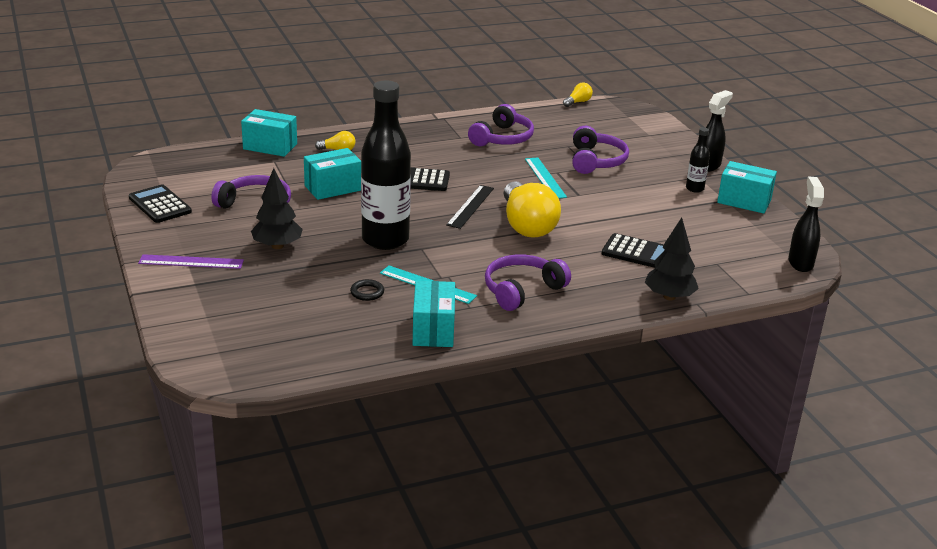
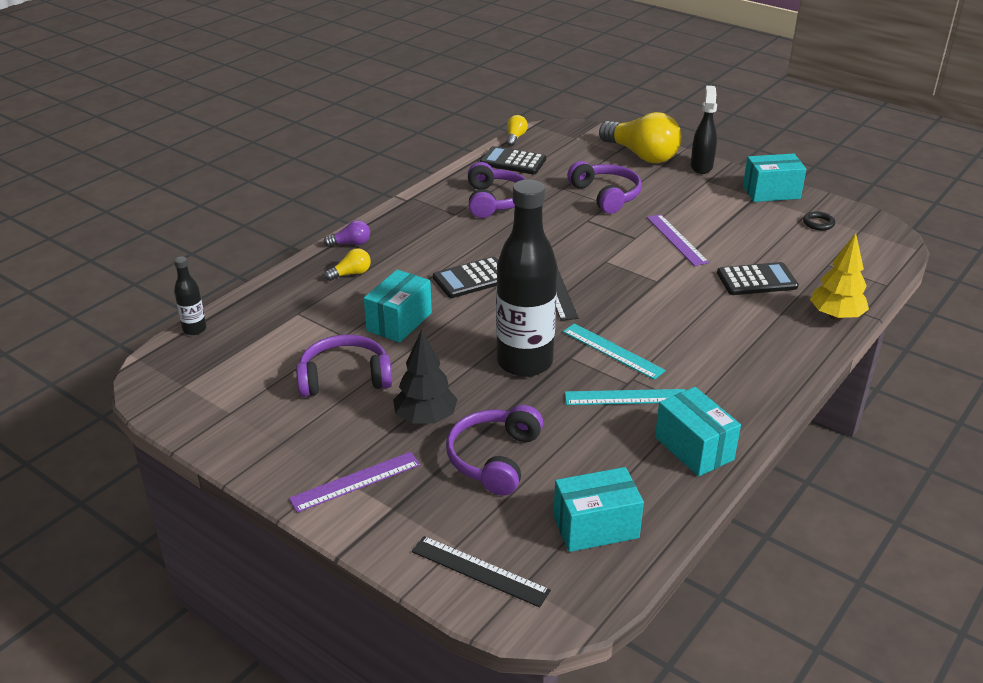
camera: 30 degrees left, 5 degrees up
(160, 205) = (231, 422): black calculator -> black calculator (513, 161)
(203, 334) = (480, 571): none -> black ruler
(270, 146) = (272, 296): turquoise box -> turquoise box (595, 527)
(362, 133) = (351, 244): none -> purple light bulb
(367, 292) = (582, 434): black ring -> black ring (818, 223)
(522, 290) = (714, 365): purple headphones -> purple headphones (494, 458)
(527, 225) = (632, 290): yellow light bulb -> yellow light bulb (641, 155)
(545, 178) = (584, 230): turquoise ruler -> turquoise ruler (612, 351)
(611, 206) = (676, 239): none -> purple ruler
(669, 297) = (835, 316): black tree -> yellow tree
(694, 189) = (719, 194): black bottle -> black bottle (194, 329)
(800, 263) = (884, 237): black spray bottle -> none

